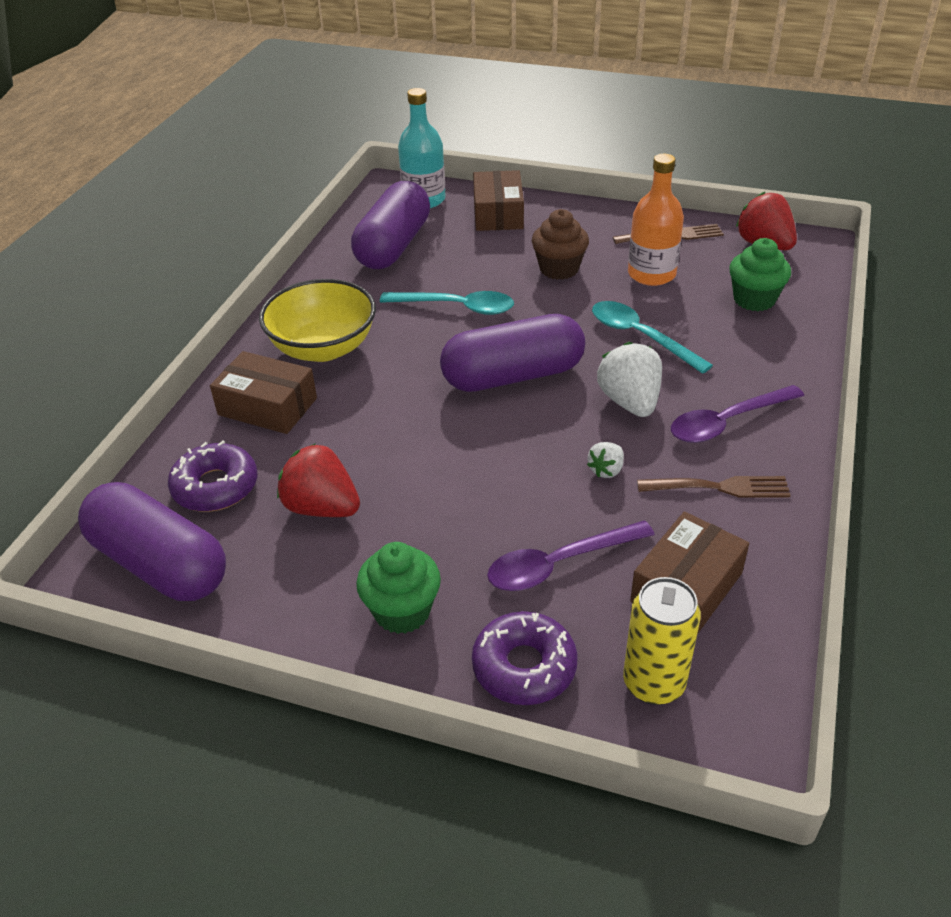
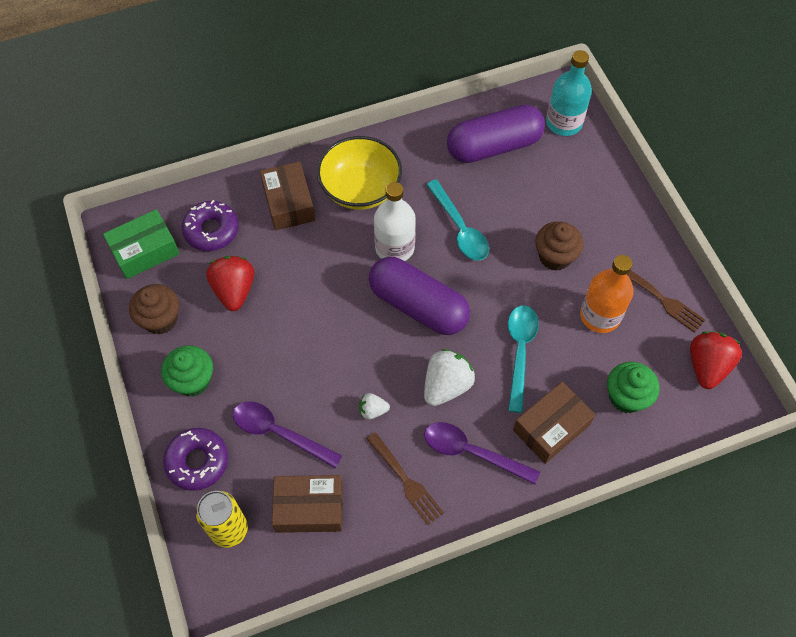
camera: 50 degrees right, 20 degrees up
(159, 564) = (145, 251): purple capsule -> green box
(277, 599) = (160, 319): none -> brown cupcake
(424, 358) = (394, 247): none -> white bottle
(498, 214) = (588, 177): brown box -> brown box (551, 427)

